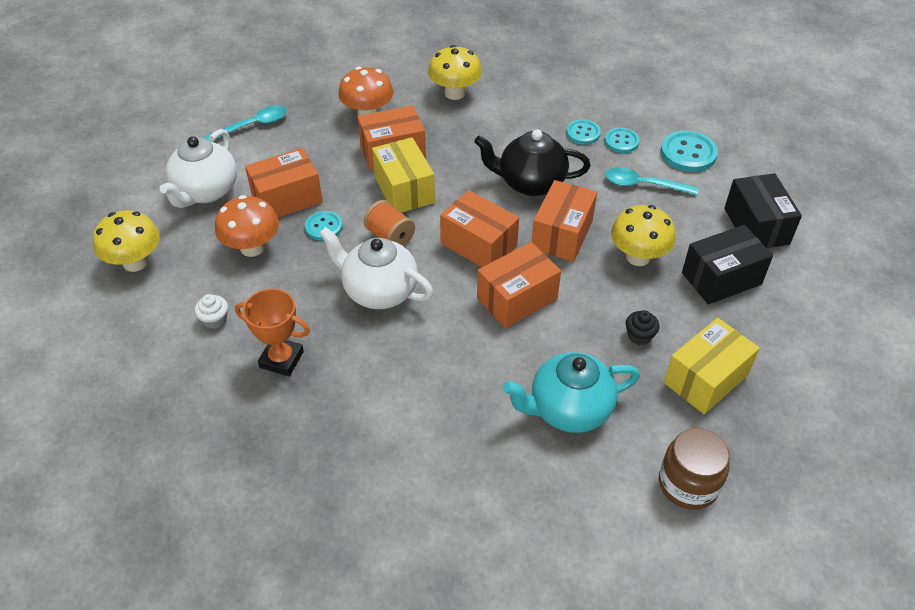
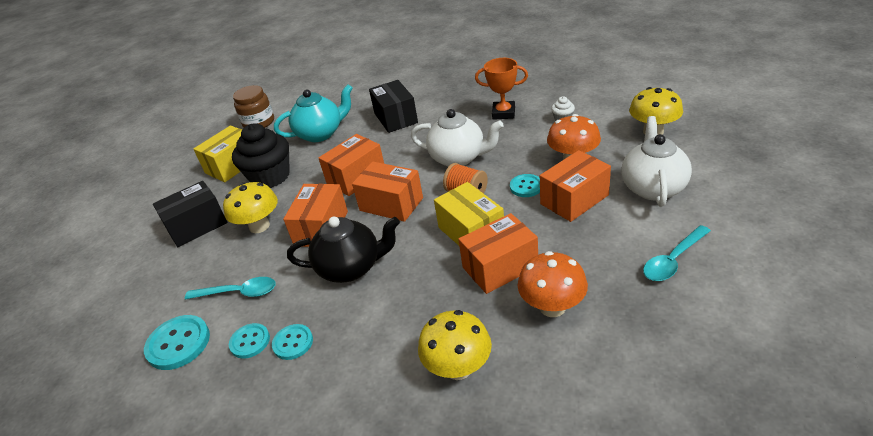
camera: 175 degrees right, 10 degrees down
(639, 336) = (270, 177): black cupcake -> black cupcake, size x2.39
(756, 226) = (146, 276): black box -> black box (396, 118)

